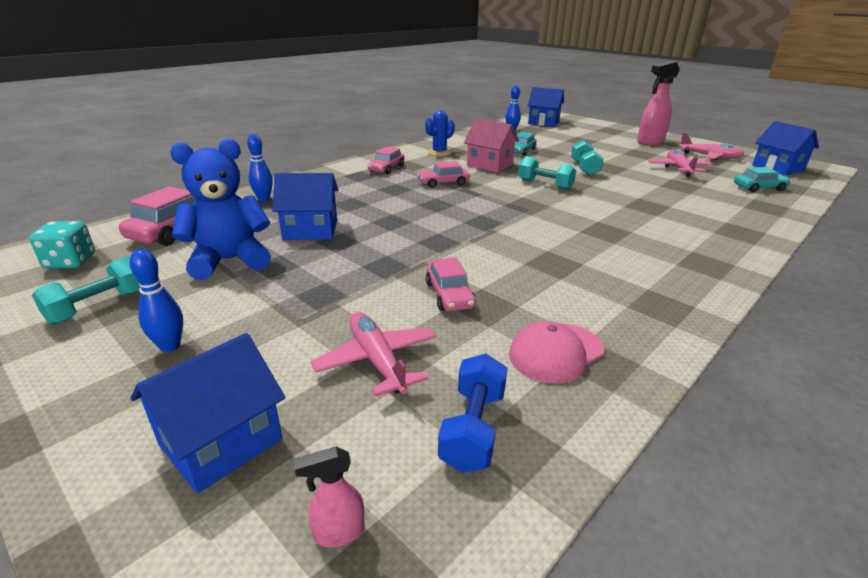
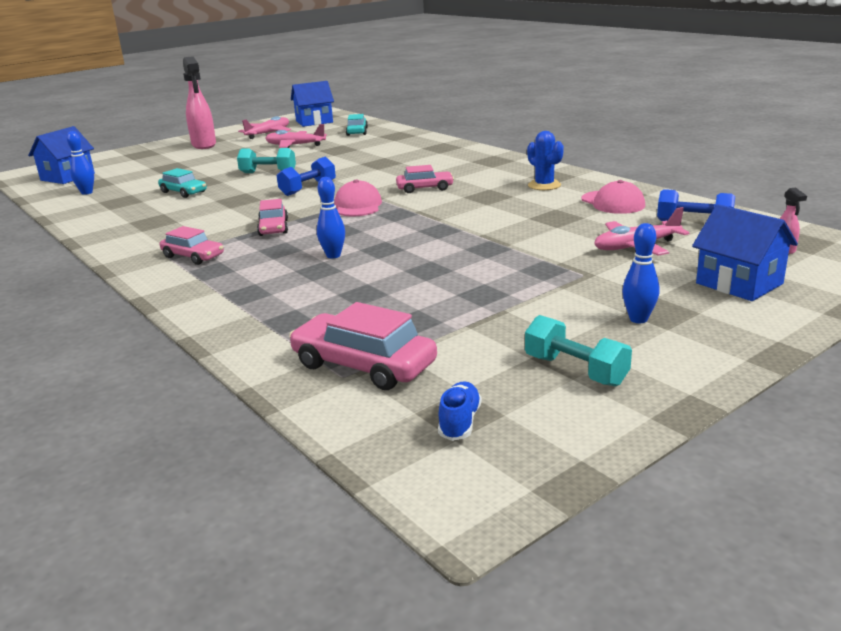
camera: 80 degrees left, 5 degrees down
(70, 262) = (459, 422): turquoise dice -> blue shoe
(230, 260) = (468, 318): blue teddy bear -> none
(264, 199) = (271, 322): blue bowling pin -> blue bowling pin (333, 255)
(310, 230) = (393, 285): blue house -> none
(439, 153) = (149, 229): blue cactus -> blue cactus (544, 185)
(449, 295) = (541, 227): pink car -> pink car (425, 188)
(490, 165) = (224, 207): pink house -> none
(503, 205) = (358, 206): none -> pink cap
(545, 185) = (308, 189): turquoise dumbbell -> blue dumbbell

